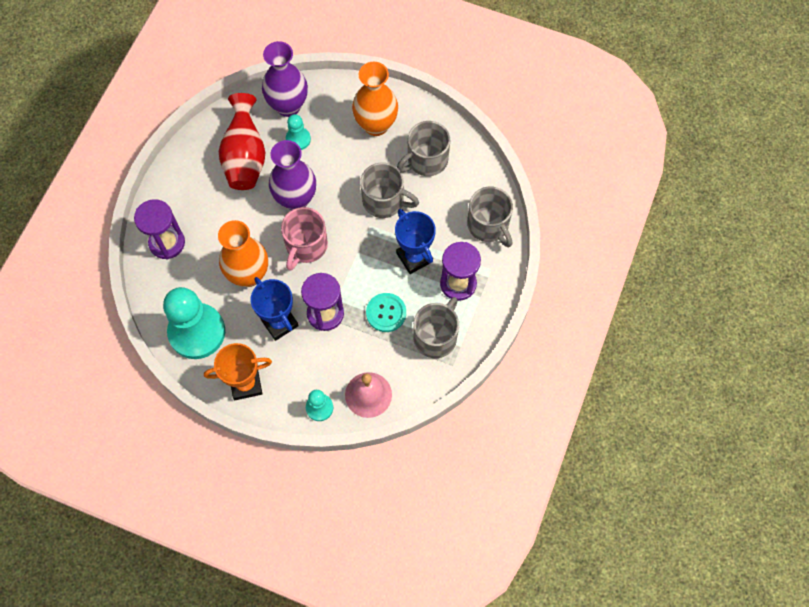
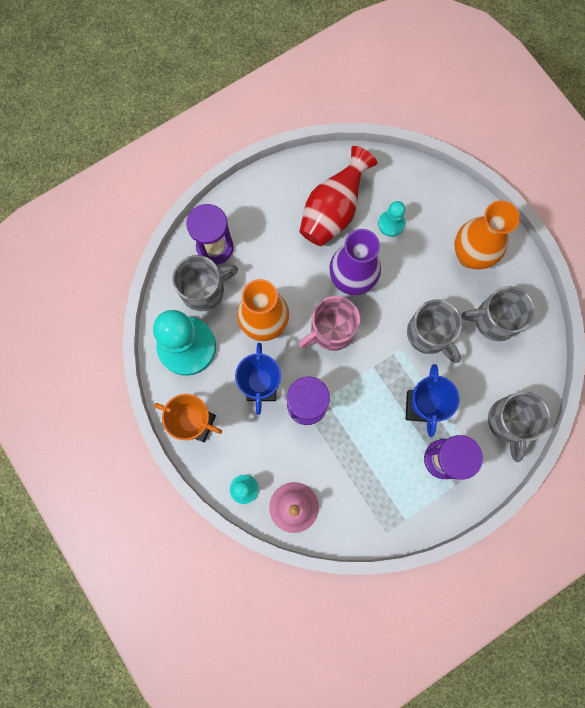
camera: 35 degrees right, 10 degrees up
(288, 106) = (403, 186): purple vase -> none
(386, 313) = (360, 442): turquoise button -> none
(436, 336) = (389, 495): grey mug -> grey mug (204, 290)

